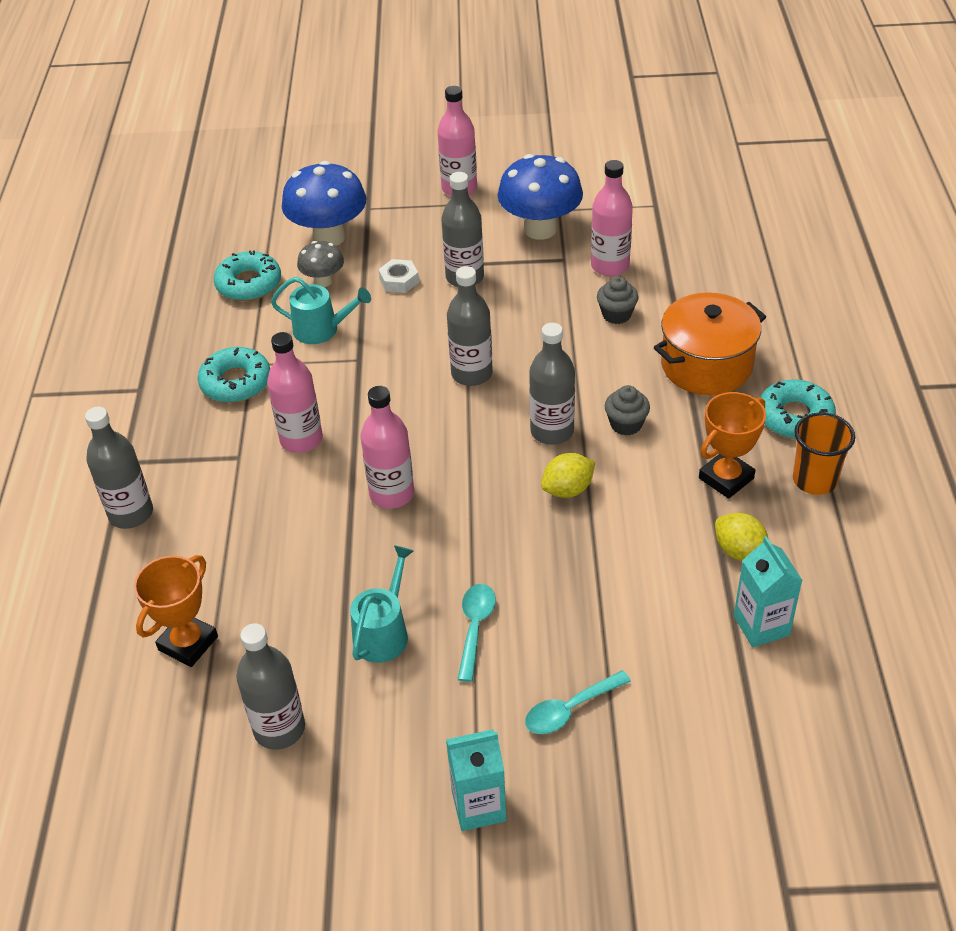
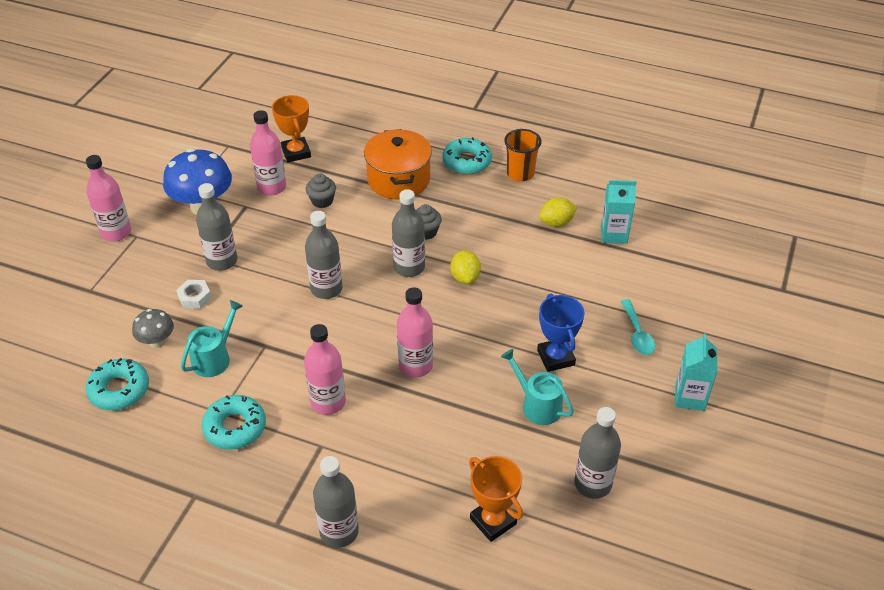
camera: 70 degrees left, 0 degrees up
(329, 237) = (105, 323): blue mushroom -> none
(475, 628) = (556, 358): turquoise spoon -> blue trophy
(726, 478) = (497, 207): orange trophy -> orange trophy (296, 152)

